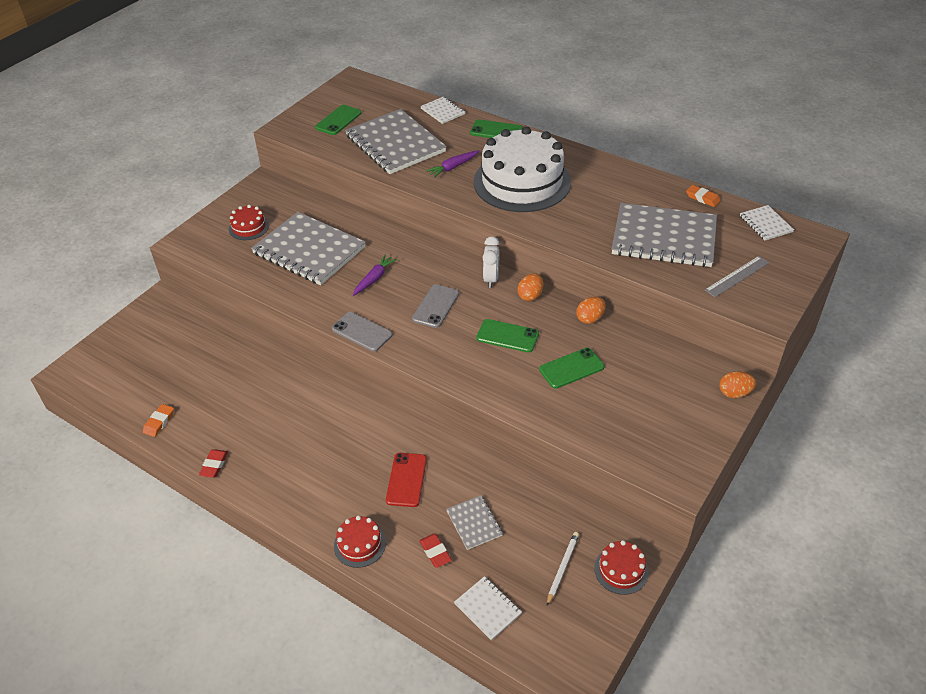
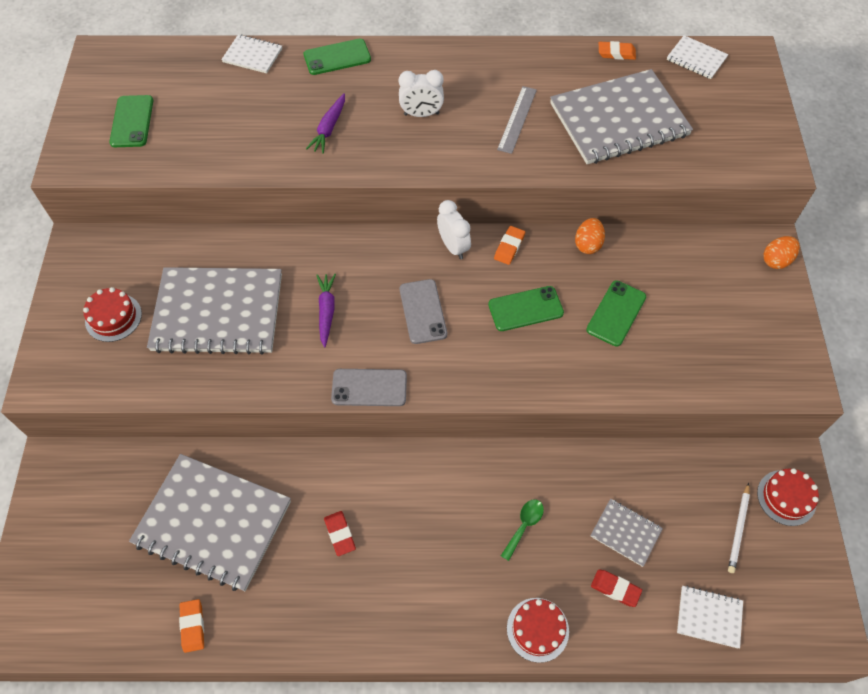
camera: 35 degrees left, 15 degrees up
(214, 465) = (306, 639): red eraser -> red eraser (340, 534)
(395, 144) = (233, 126): grey notebook -> grey notebook (213, 523)
(406, 480) = (524, 525): red phone -> green spoon
(522, 182) = (421, 114): white cake -> white clock
(530, 296) = (509, 247): orange egg -> orange eraser
(562, 568) = (738, 529): white pencil -> white pencil turned 150 degrees counterclockwise
(737, 276) = (719, 134): grey ruler -> grey ruler (517, 119)

